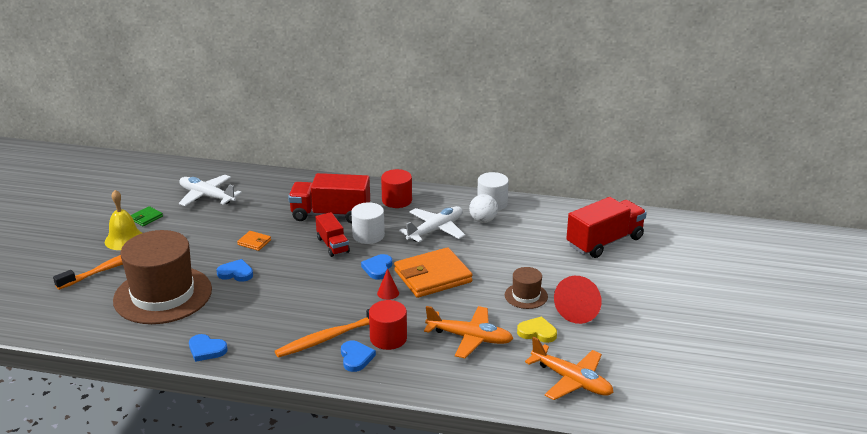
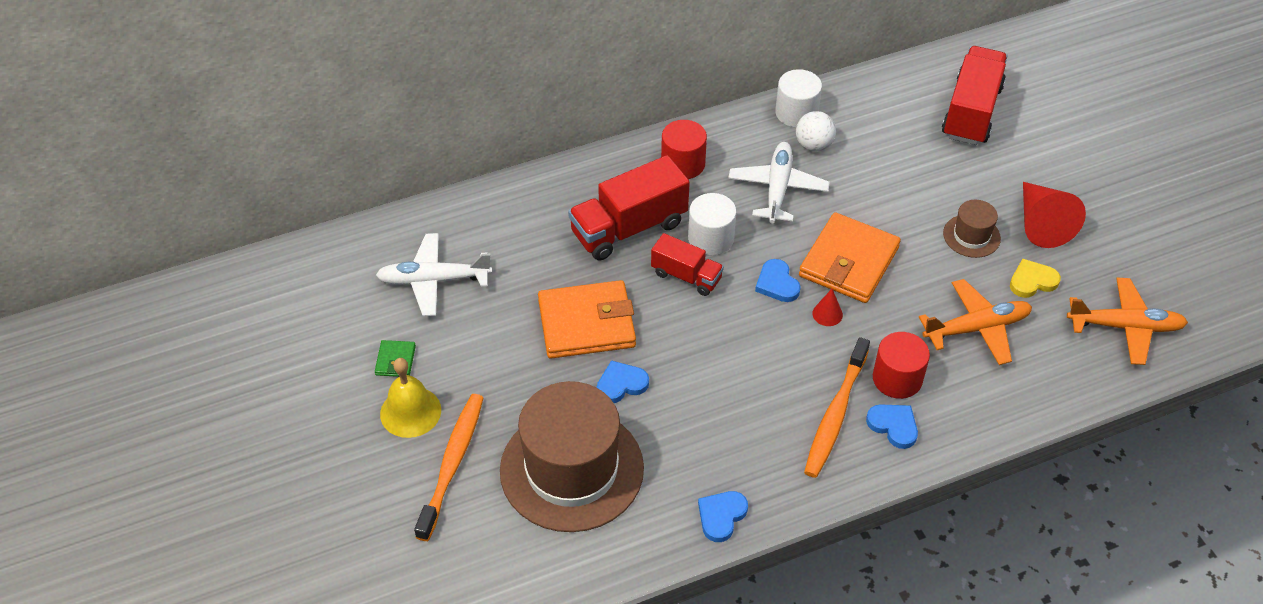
camera: 35 degrees left, 20 degrees up
(206, 350) = (721, 516): blue heart -> blue heart turned 135 degrees clockwise
(254, 242) = (587, 324): orange wallet -> orange wallet, size x2.27

